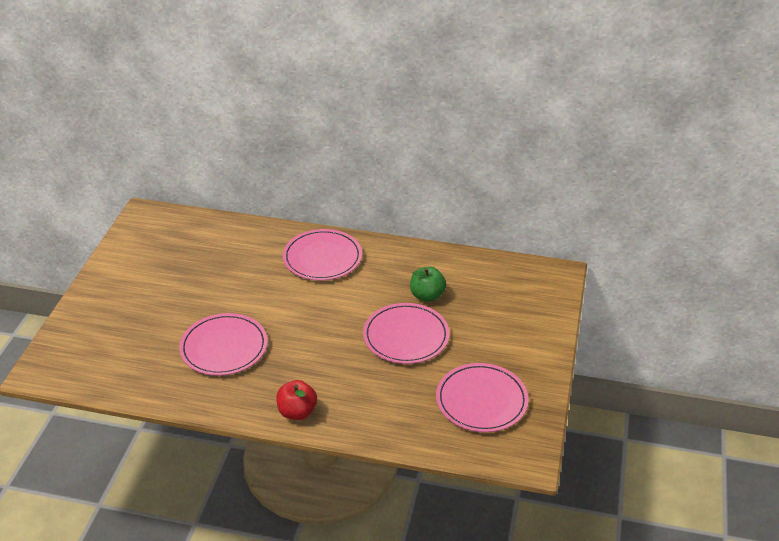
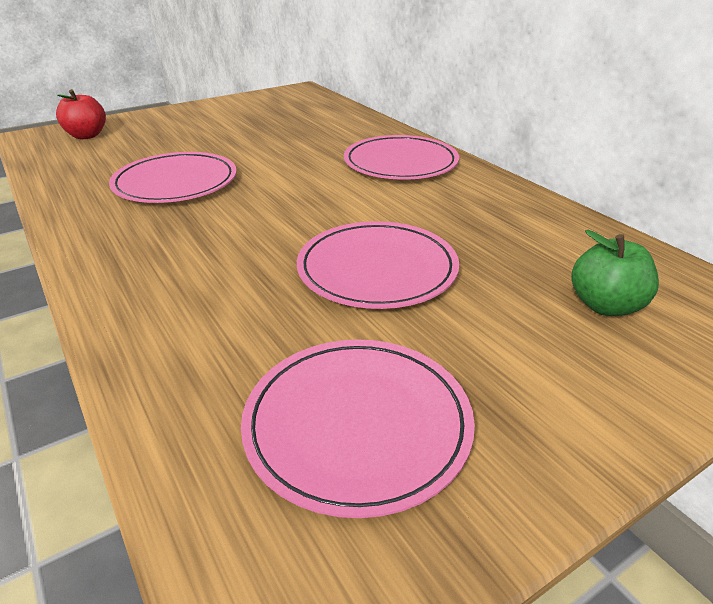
camera: 45 degrees right, 5 degrees down
(297, 412) = (113, 270): red apple -> red apple (87, 136)
(427, 295) = (478, 243): green apple -> green apple (606, 306)

